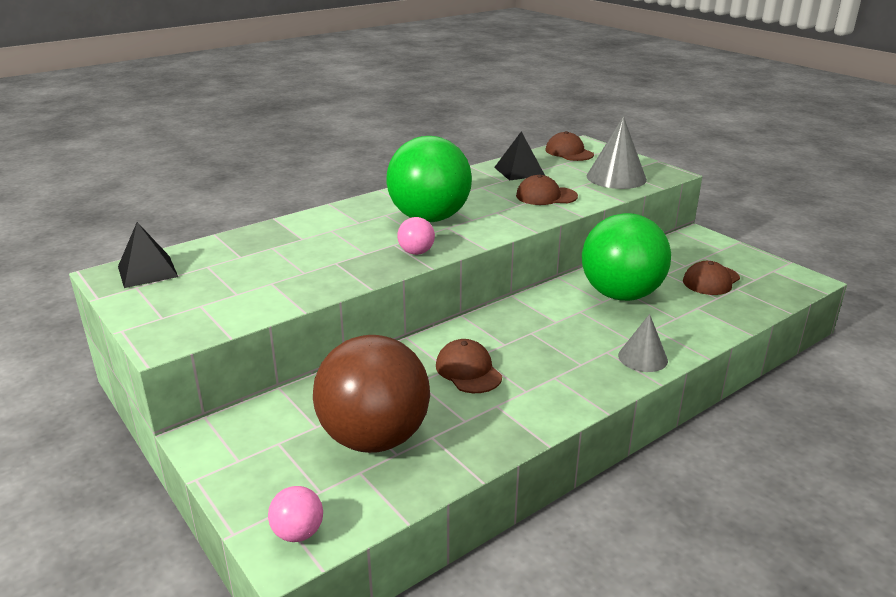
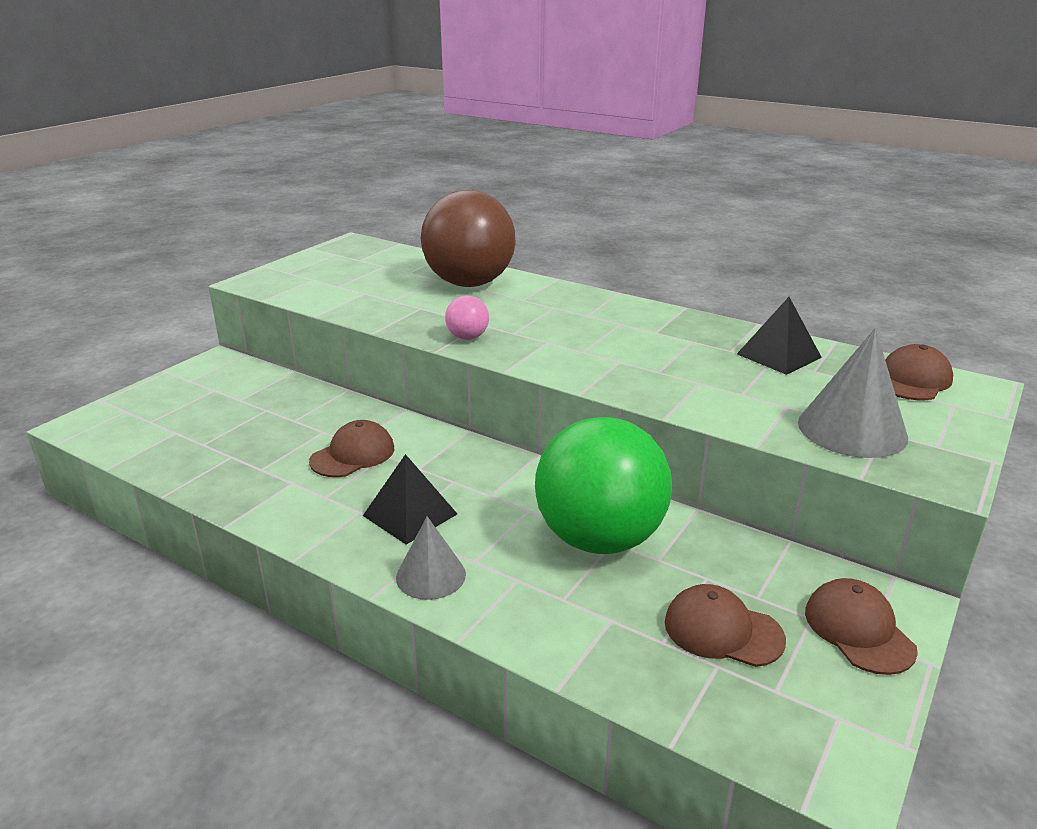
camera: 70 degrees right, 0 degrees up
(147, 271) = (363, 250): black pyramid -> black pyramid (410, 515)
(298, 533) = (99, 424): pink ball -> none
(374, 438) = (225, 428): brown ball -> brown ball (469, 283)
(429, 218) = (563, 329): green ball -> none
(546, 196) = (707, 385): brown cap -> brown cap (858, 630)

